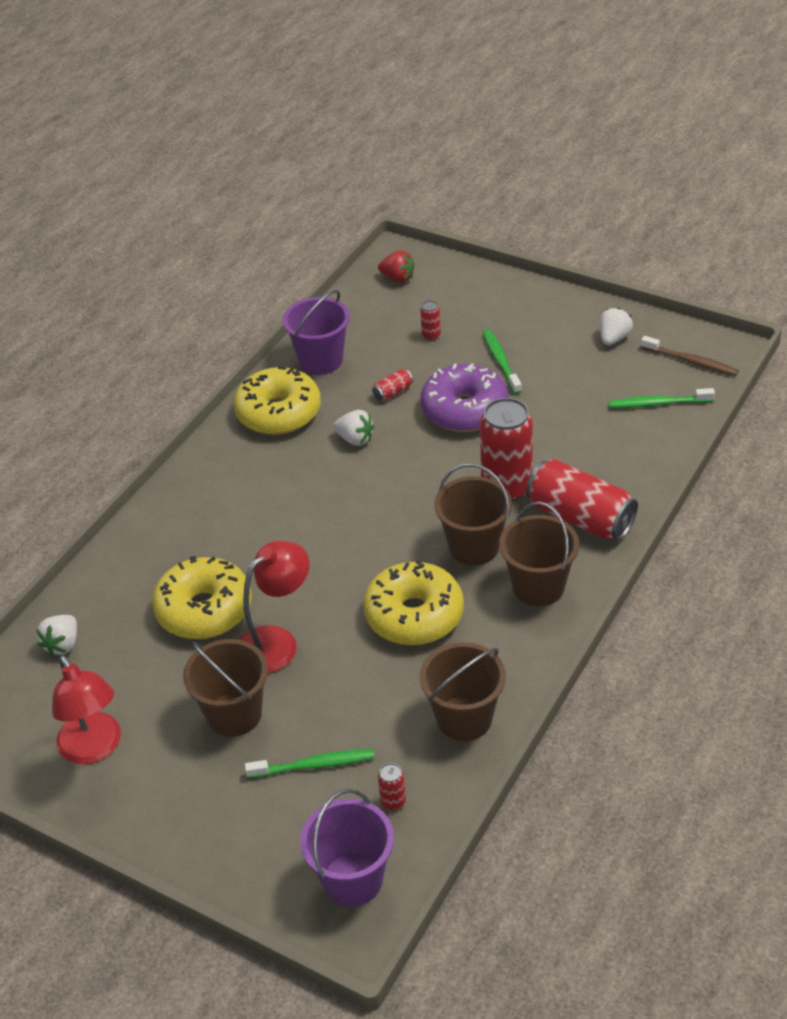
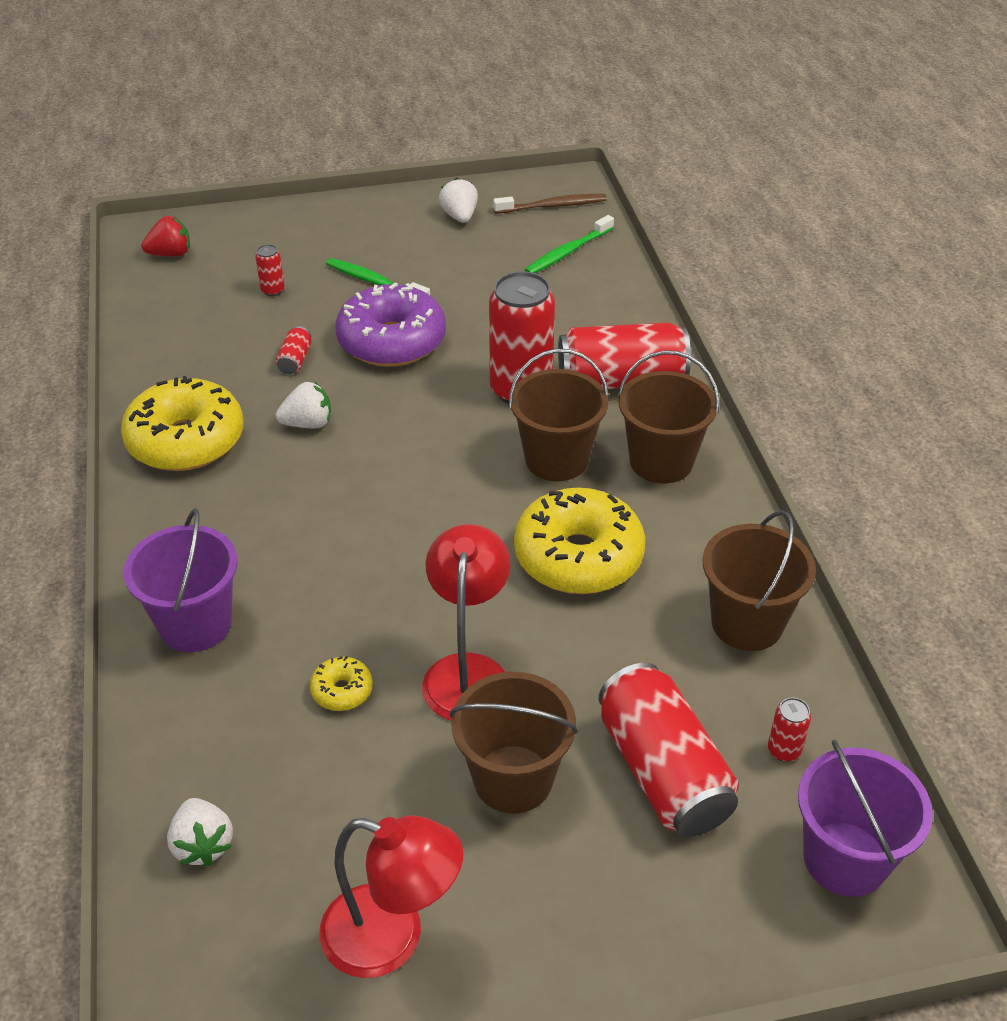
camera: 45 degrees left, 0 degrees up
(204, 610) = (342, 690): yellow donut -> yellow donut, size x0.44
(314, 765) = (663, 771): green toothbrush -> red can
(321, 360) = (174, 367): purple bucket -> purple bucket (195, 624)

